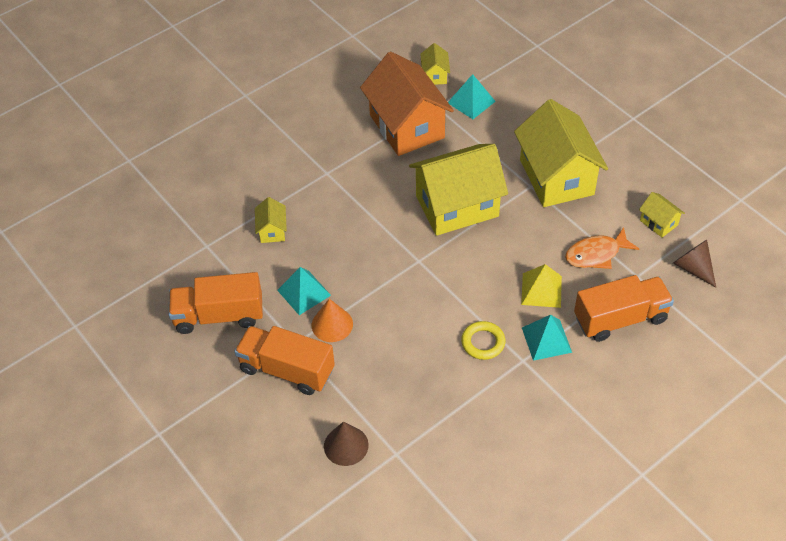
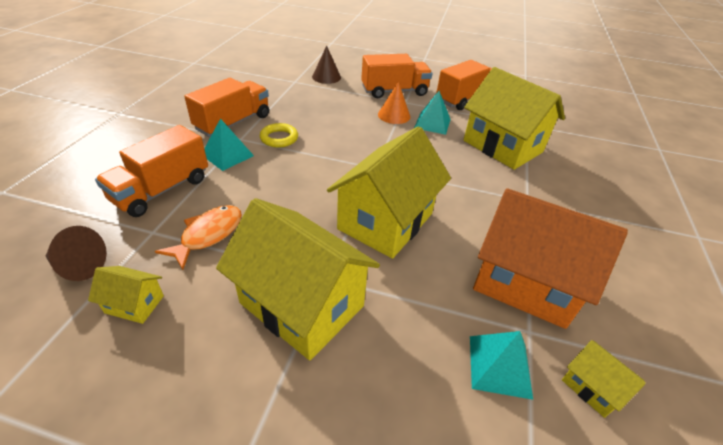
camera: 140 degrees right, 10 degrees down
(272, 230) = (502, 146): yellow house -> yellow house, size x2.32
(518, 392) = (233, 123): none -> orange truck
(541, 290) = (251, 185): yellow pyramid -> none

